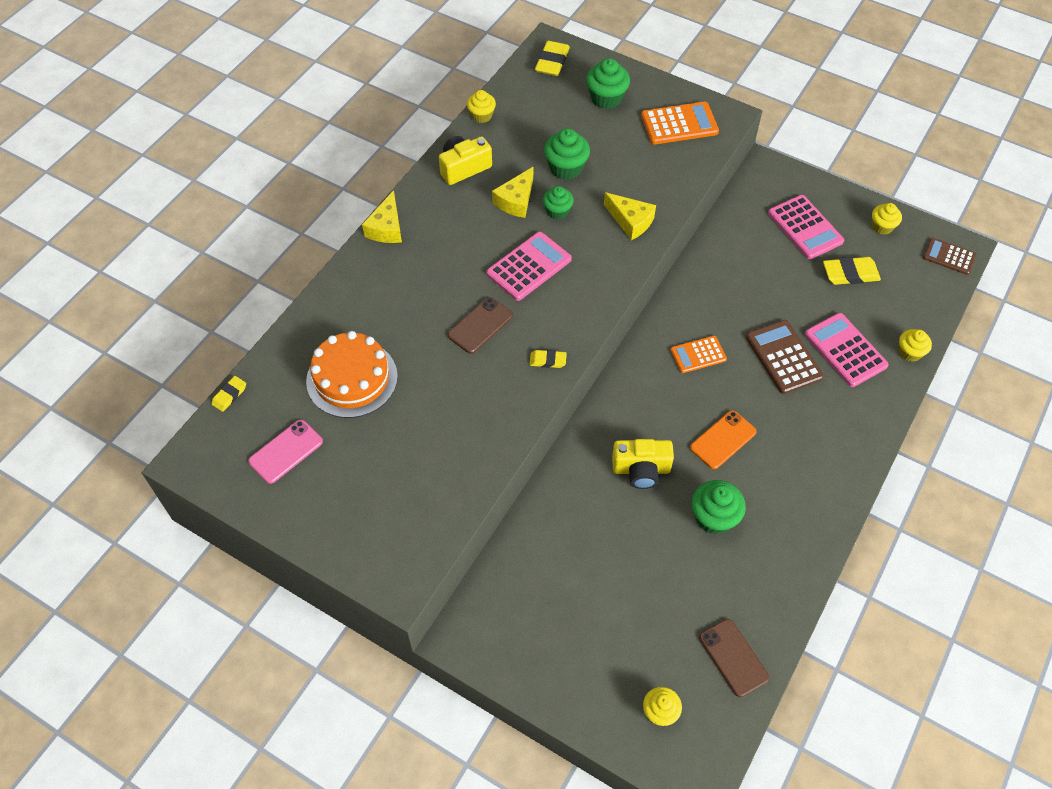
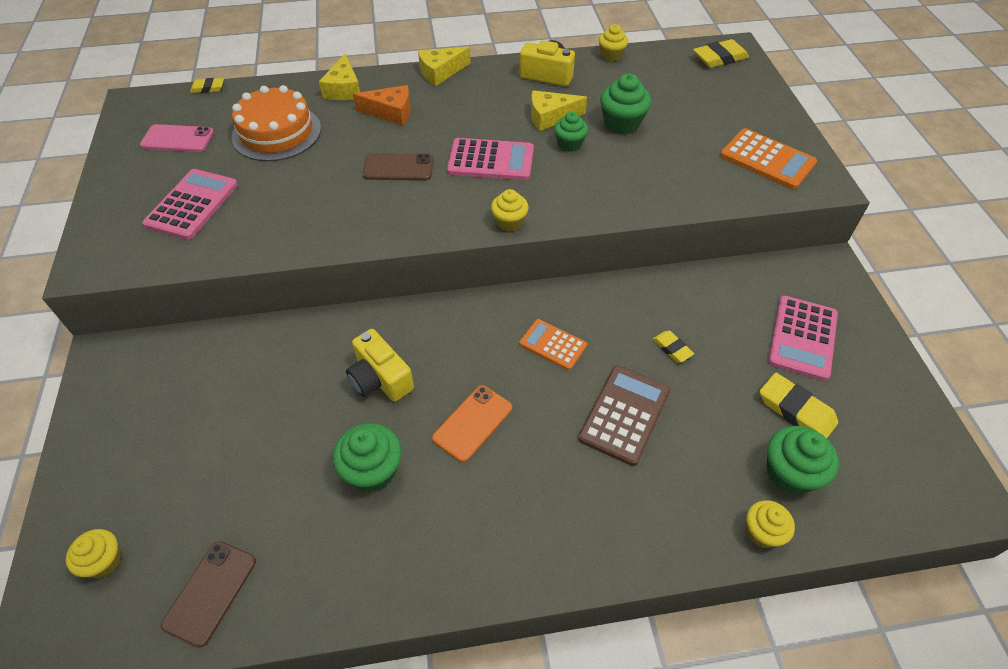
camera: 50 degrees right, 5 degrees down
(405, 290) = (391, 112): none -> orange cheese
(548, 360) = (402, 225): yellow eraser -> yellow eraser (672, 348)
(606, 98) = (728, 104): green cupcake -> green cupcake (790, 473)
(630, 221) = (616, 191): yellow cheese -> yellow cheese (344, 89)
(723, 440) = (473, 423): orange phone -> orange phone turned 60 degrees counterclockwise
(845, 350) = (694, 465): pink calculator -> pink calculator (192, 205)
(882, 227) = (893, 402): yellow cupcake -> yellow cupcake (509, 222)
(949, 256) = (941, 492): brown calculator -> none

